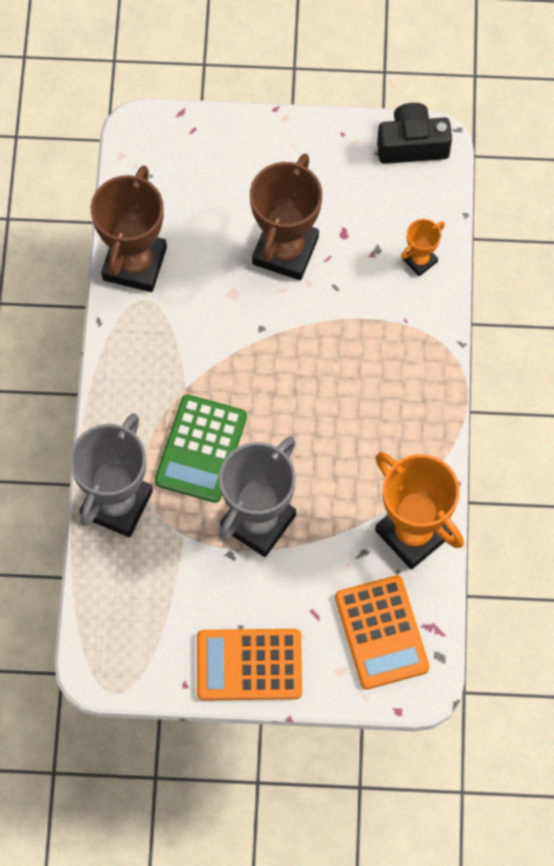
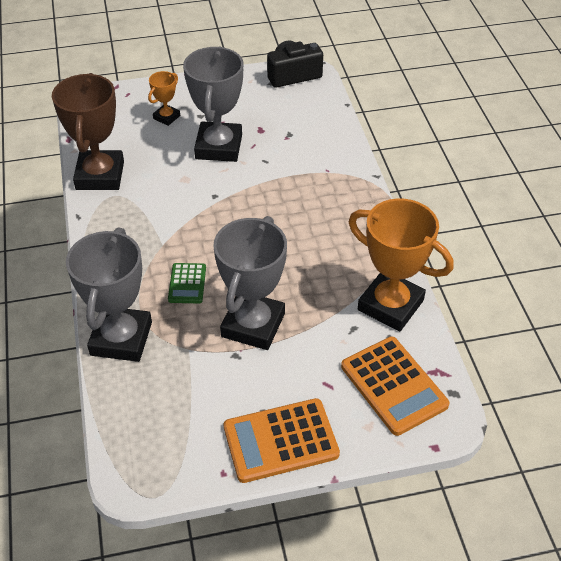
camera: 15 degrees left, 20 degrees down
(201, 449) = (187, 283): green calculator -> green calculator, size x0.56
(285, 250) = (218, 147): brown trophy -> grey trophy
(420, 260) = (324, 134): orange trophy -> orange trophy (166, 117)

